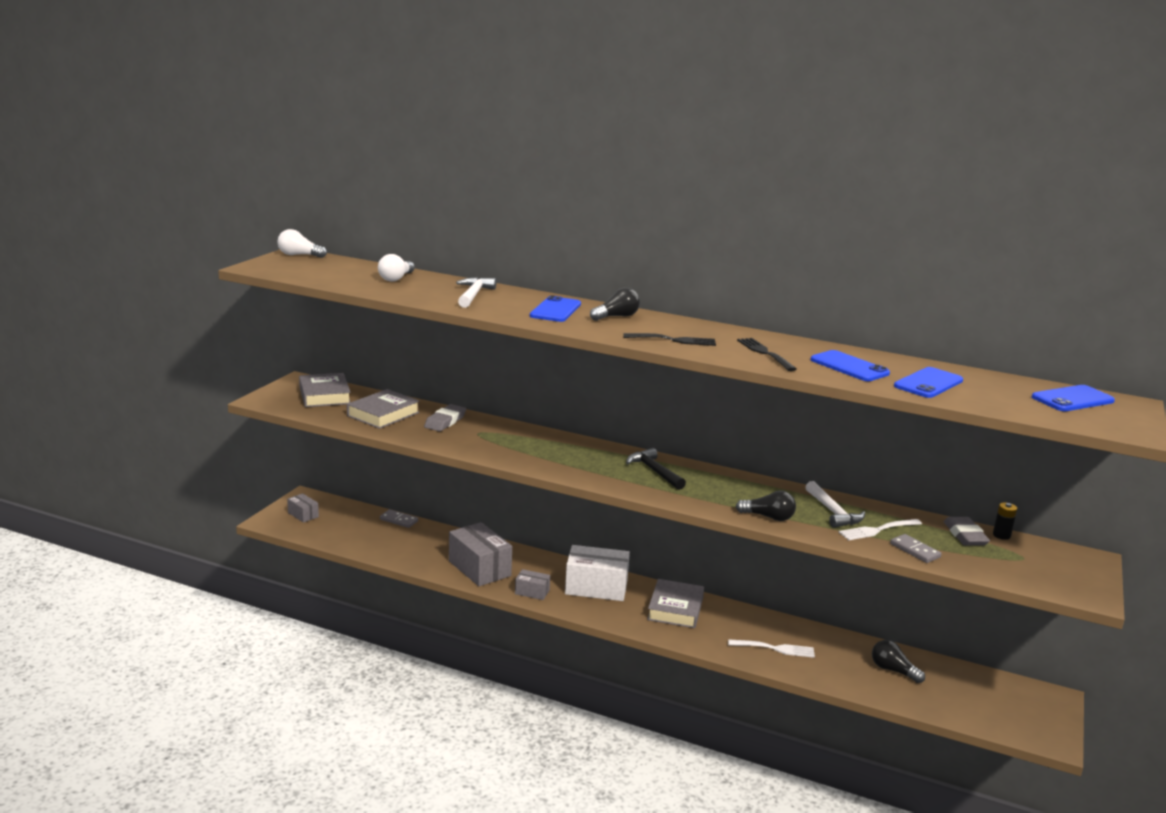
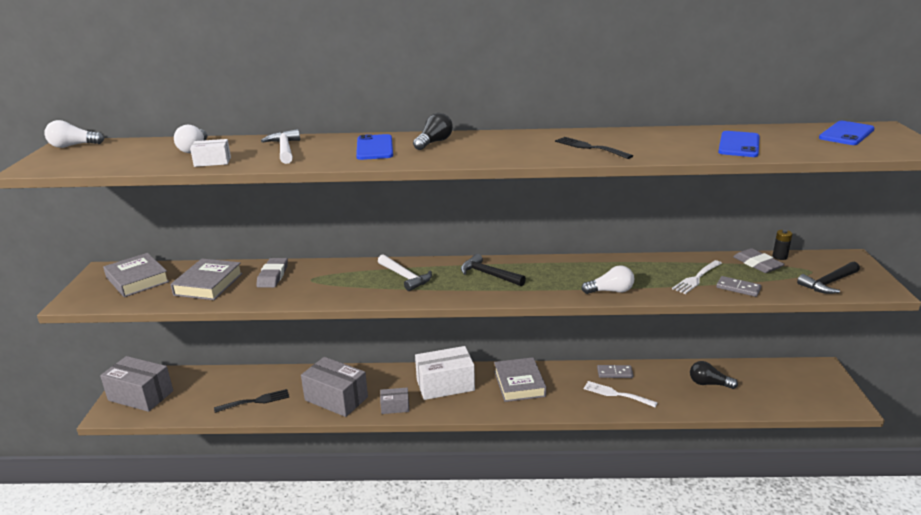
camera: 20 degrees left, 5 degrees up
(303, 515) = (141, 395): grey box -> grey box, size x1.97
(398, 520) = (236, 373): grey domino -> grey domino (614, 373)
(402, 293) = (212, 162): none -> white box
(674, 340) = (505, 153): black fork -> black fork (256, 401)
(768, 517) = (610, 291): black light bulb -> white light bulb
(775, 648) = (616, 394): white fork -> white fork turned 135 degrees counterclockwise
(833, 512) = (652, 272): white hammer -> white hammer (405, 277)
(849, 367) = (666, 144): blue phone -> none
(1030, 573) = (829, 283): none -> black hammer

